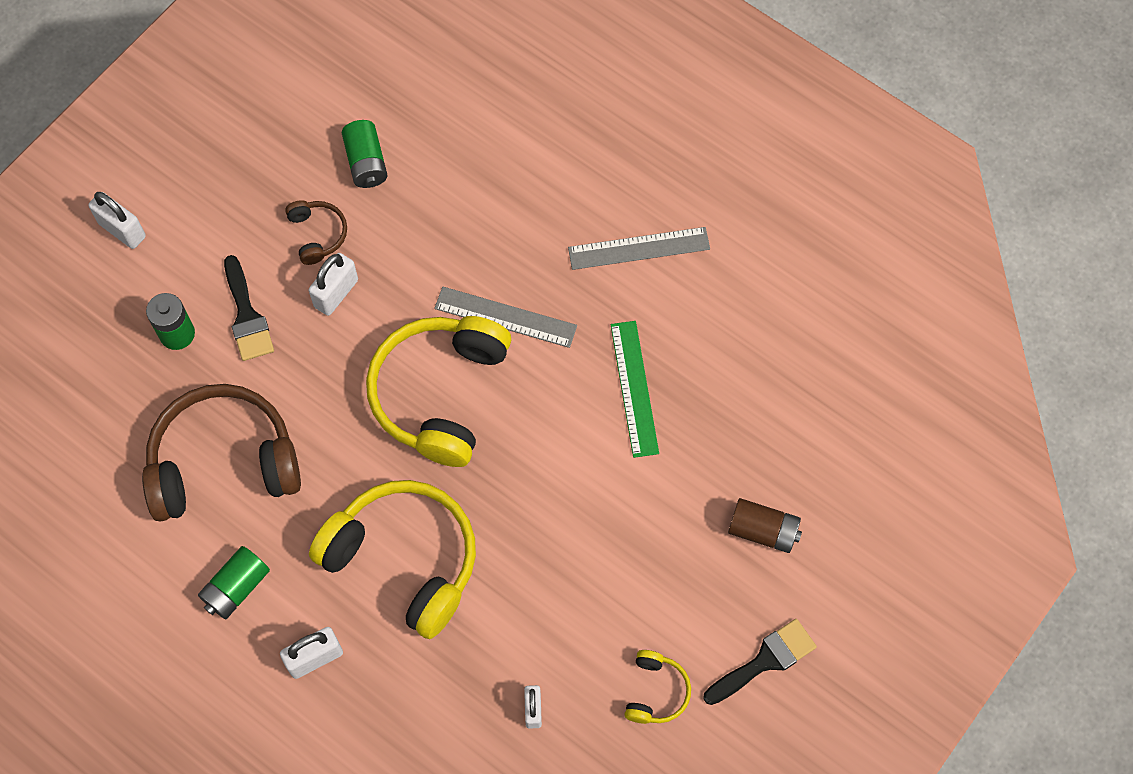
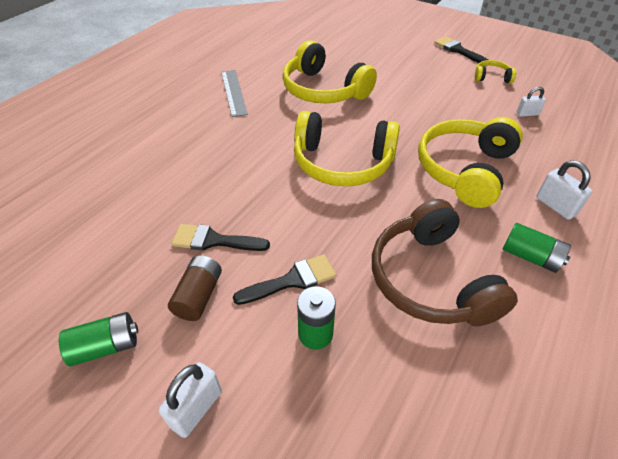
camera: 95 degrees left, 20 degrees down
(318, 234) = (213, 240): brown headphones -> black brush
(336, 293) = (268, 223): white padlock -> none
(366, 162) = (149, 217): green battery -> green battery (106, 346)
(505, 317) = (282, 138): grey ruler -> none
(634, 388) = (323, 90): green ruler -> yellow headphones
(763, 531) = (393, 52): brown battery -> brown battery (198, 296)

